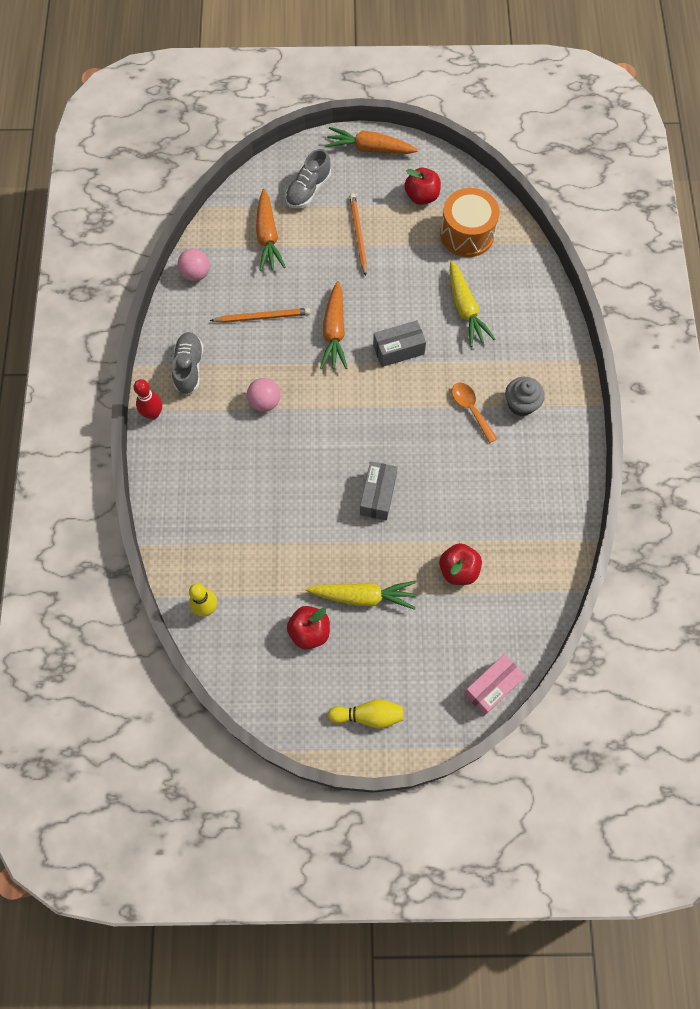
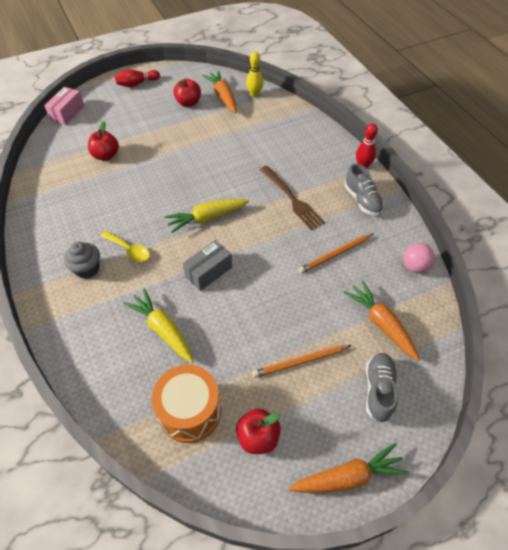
camera: 155 degrees right, 15 degrees down
(264, 402) = (292, 199): pink ball -> brown fork
(334, 332) = (270, 265): orange carrot -> orange carrot (223, 97)
(358, 234) = (300, 362): orange pencil -> orange pencil turned 105 degrees clockwise
(363, 596) = (163, 126): yellow carrot -> yellow carrot (207, 218)
(368, 715) = (137, 84): yellow bowling pin -> red bowling pin
(378, 495) = (178, 174): grey box -> none
(471, 409) = (129, 250): orange spoon -> yellow spoon

